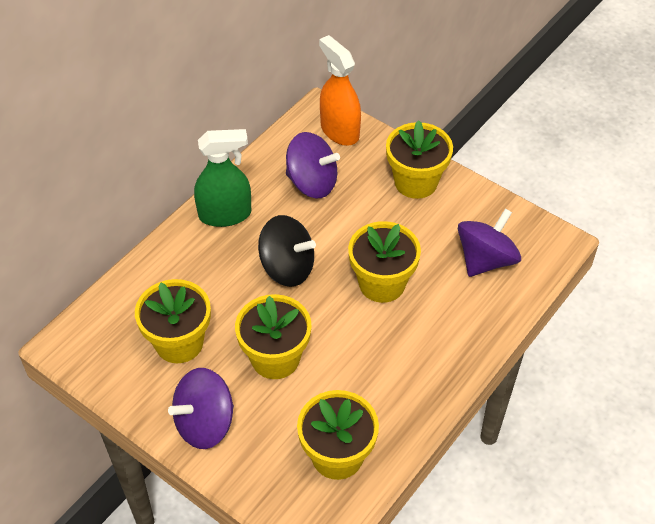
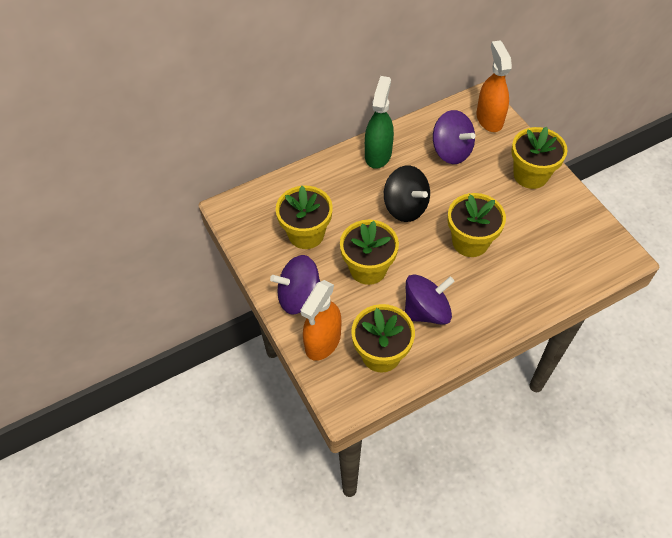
camera: 25 degrees right, 5 degrees up
(225, 214) = (378, 154): green spray bottle -> green spray bottle turned 90 degrees counterclockwise
(260, 468) = (323, 342): none -> orange spray bottle
(485, 260) = (559, 251): purple spinning top -> purple spinning top (426, 311)

